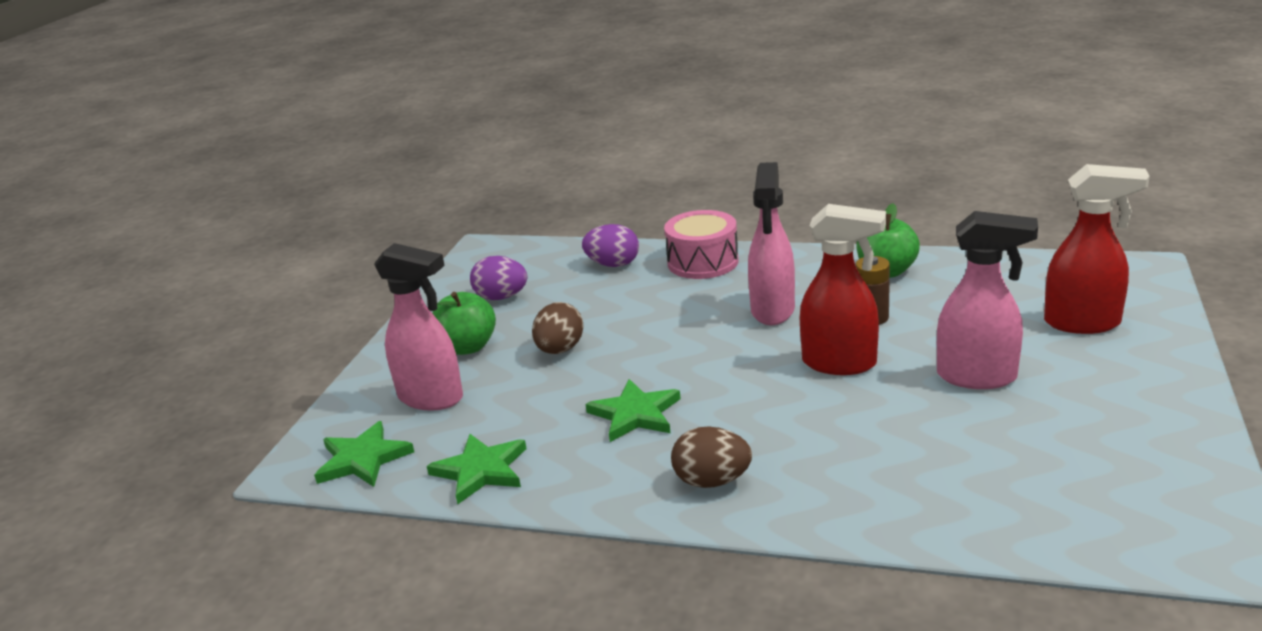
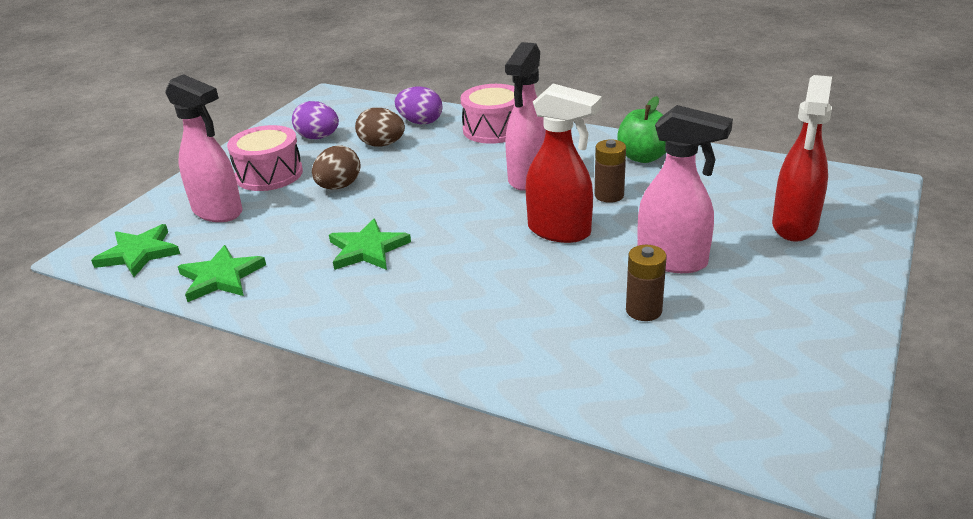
camera: 10 degrees right, 5 degrees up
(468, 347) = (269, 174): green apple -> pink drum
(712, 481) = (397, 316): brown egg -> brown egg (382, 145)
(975, 433) = (643, 310): none -> brown battery
(1083, 323) = (794, 226): red spray bottle -> red spray bottle turned 90 degrees clockwise

